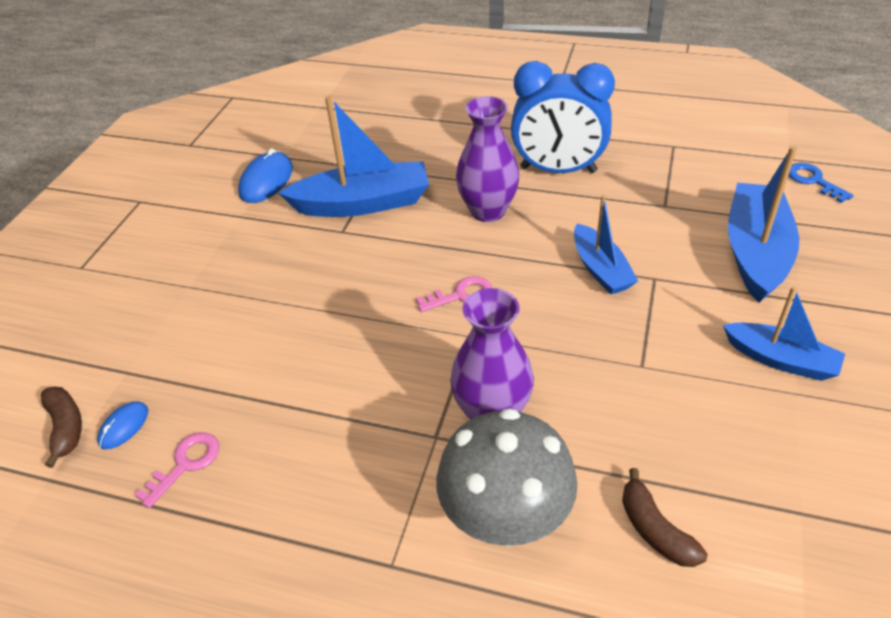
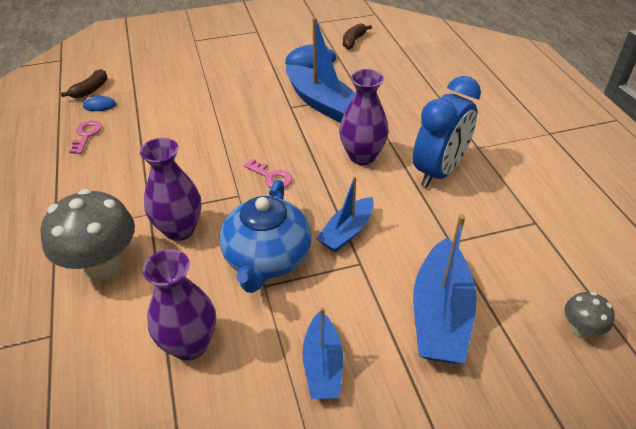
camera: 55 degrees right, 0 degrees up
(185, 464) = (86, 135): pink key -> pink key turned 90 degrees counterclockwise
(558, 170) = (439, 171): blue clock -> blue clock turned 120 degrees counterclockwise
(599, 348) = (267, 258): none -> blue teapot
(655, 529) = (125, 338): brown banana -> brown banana (353, 41)
(698, 465) = (189, 345): none -> purple vase
(755, 252) = (440, 315): blue boat -> blue boat turned 120 degrees clockwise
(813, 181) = (580, 329): blue key -> grey mushroom

